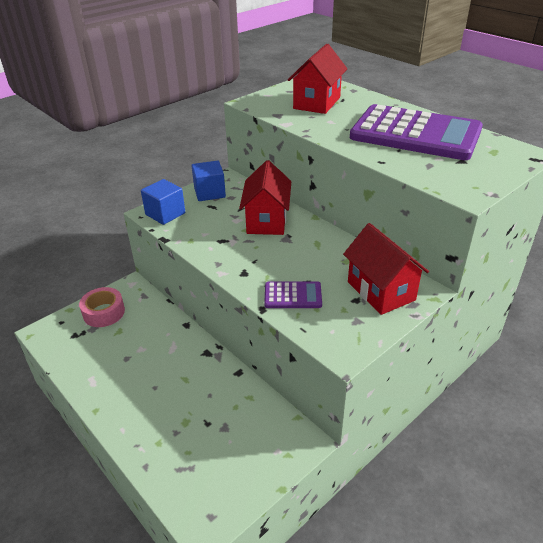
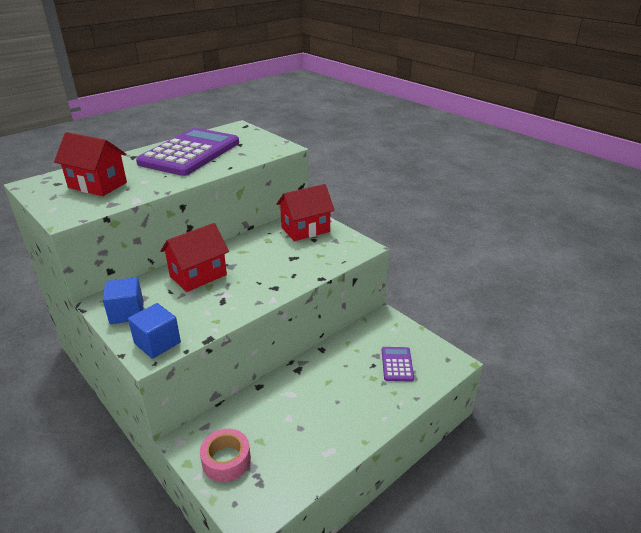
camera: 90 degrees left, 5 degrees down
(267, 221) = (198, 275): red house -> red house turned 45 degrees counterclockwise
(293, 296) = (307, 264): purple calculator -> purple calculator (397, 364)

